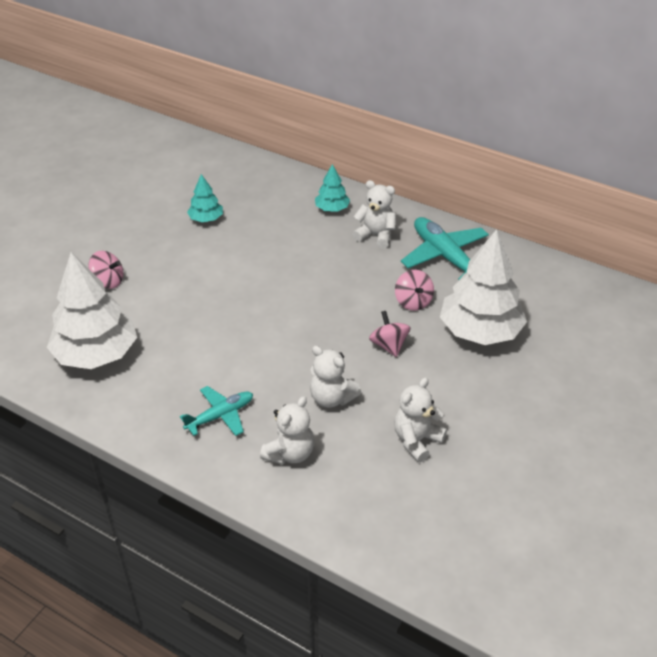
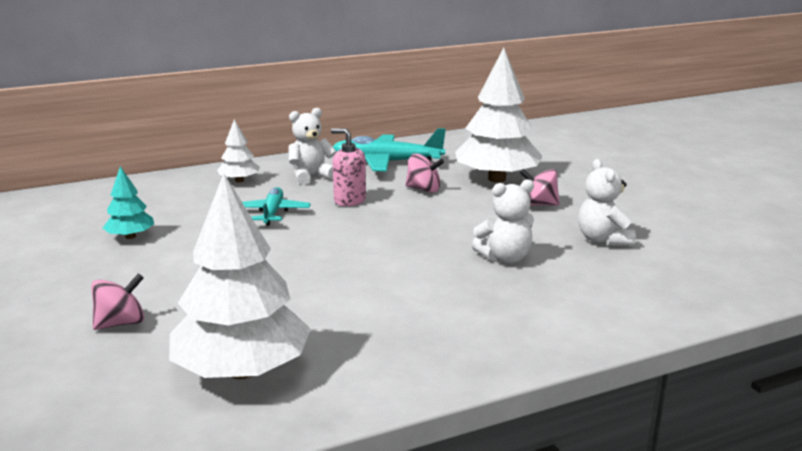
camera: 55 degrees left, 20 degrees down
(220, 416) = (461, 321): turquoise plane -> turquoise plane (272, 213)
(290, 453) = (561, 300): white teddy bear -> none
(332, 209) = (239, 180): turquoise tree -> white tree
(353, 276) = (349, 200): none -> pink soap dispenser
(389, 345) = (466, 214): pink spinning top -> pink spinning top (538, 204)

